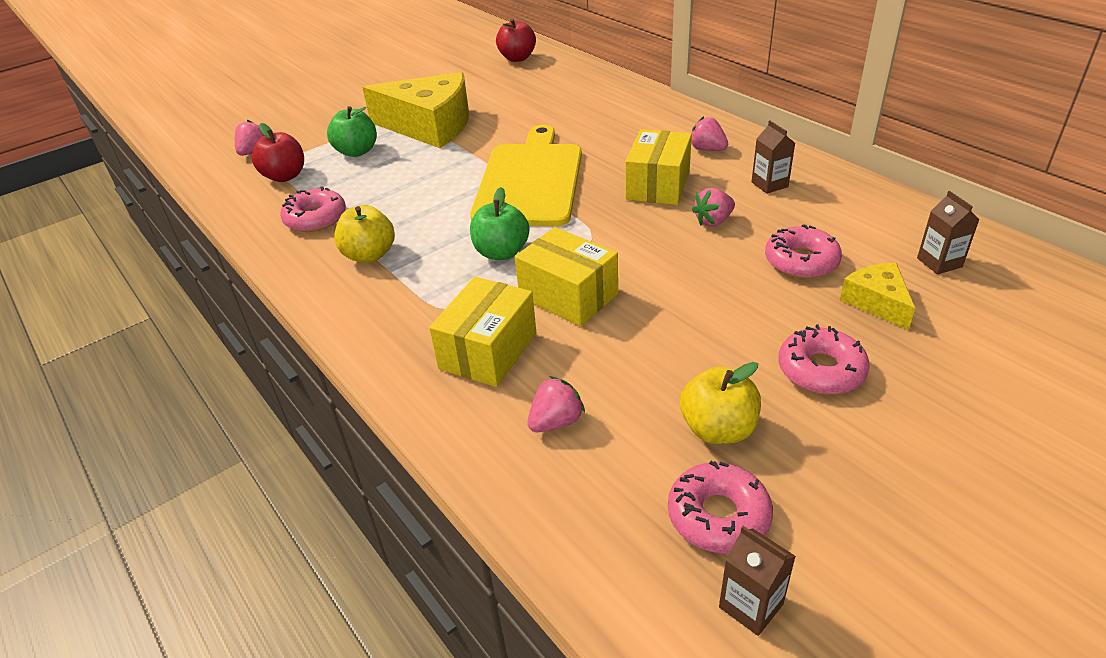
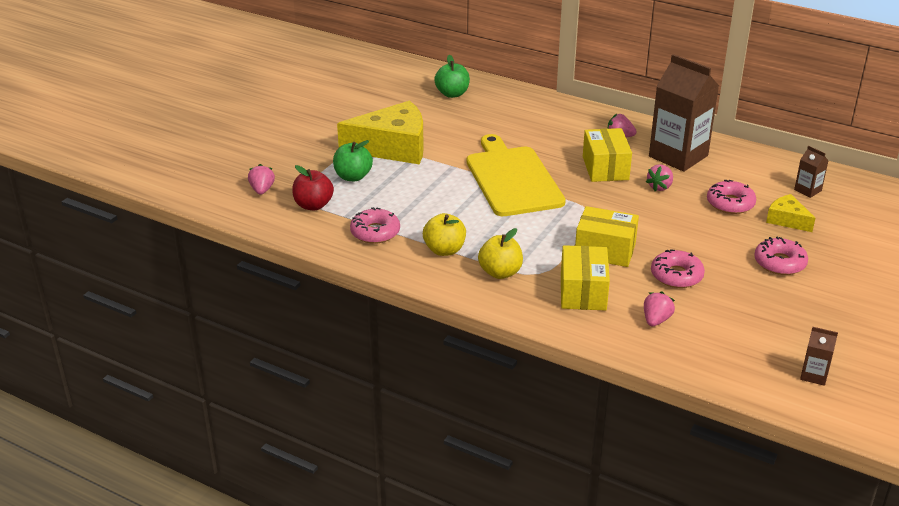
camera: 25 degrees left, 5 degrees down
(501, 252) = (537, 232): green apple -> green apple (452, 94)
(517, 58) = (410, 78): red apple -> none
(718, 429) = (746, 304): yellow apple -> yellow apple (500, 272)
(718, 516) = (774, 343): pink donut -> pink donut (676, 275)
(769, 184) = (678, 156): brown carton -> brown carton, size x2.30

